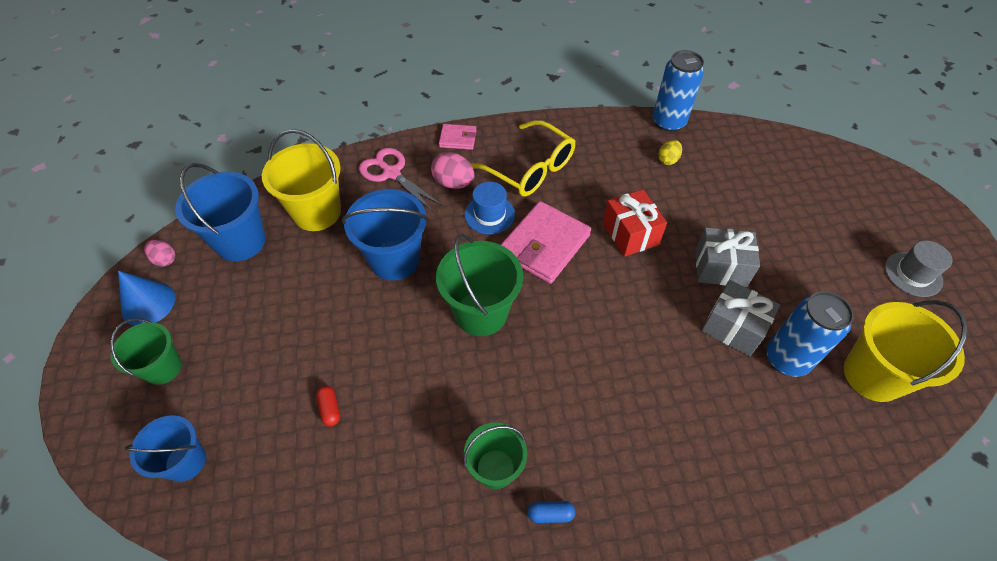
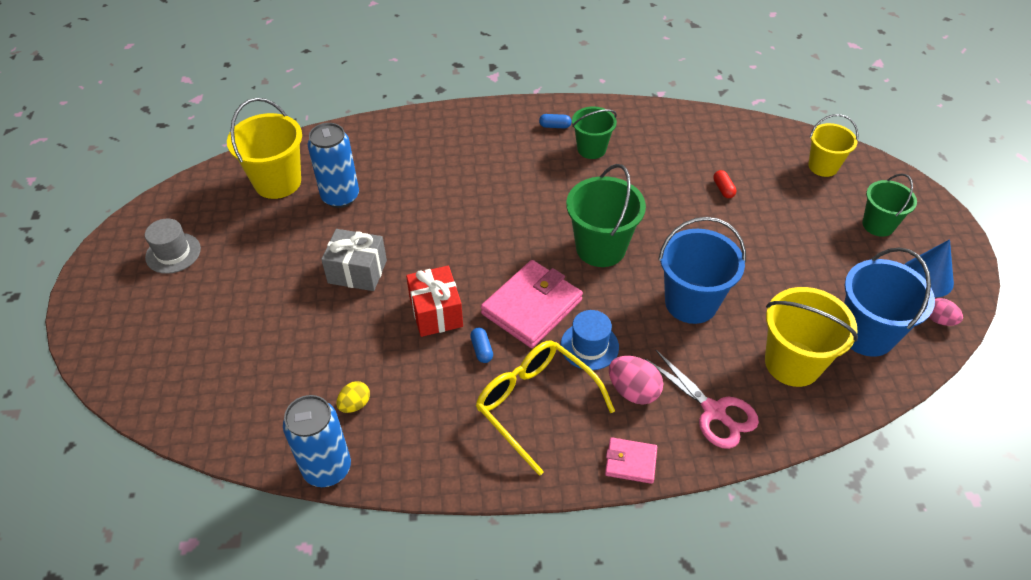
camera: 175 degrees left, 5 degrees down
(185, 462) = (823, 166): blue bucket -> yellow bucket
(581, 205) = (482, 350): none -> blue capsule
(733, 327) = (373, 221): grey gift -> none

